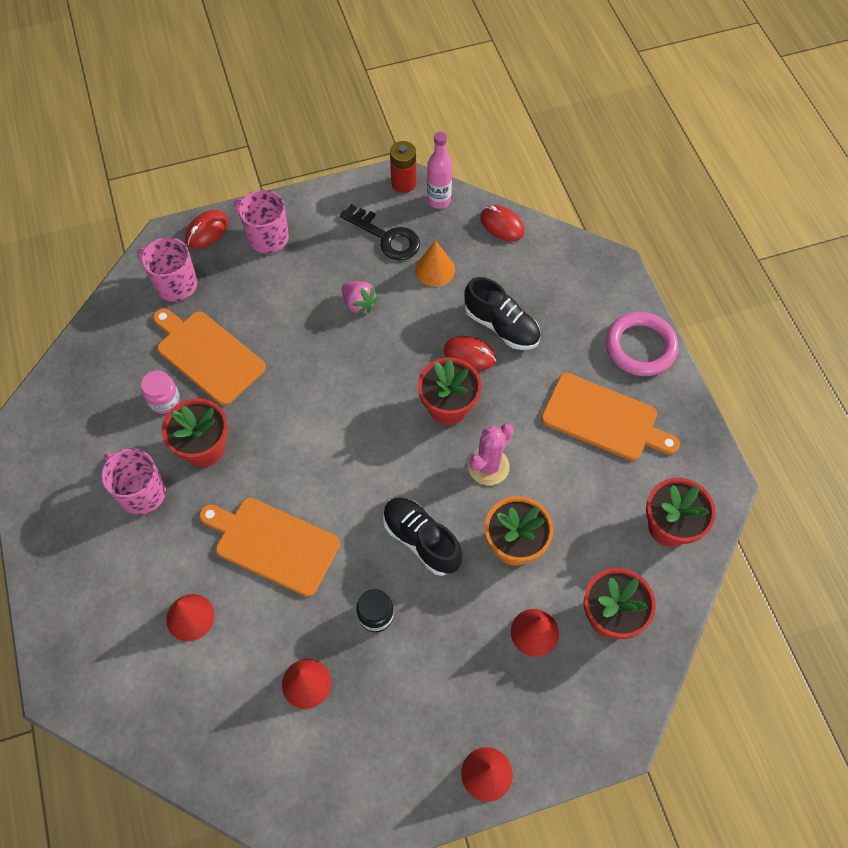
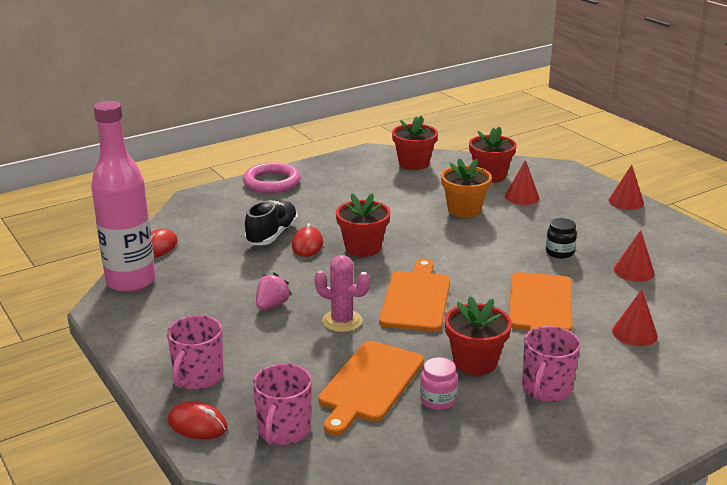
camera: 105 degrees left, 35 degrees down
(386, 237) = (184, 303): black key -> none
(403, 183) = (108, 304): red battery -> none
(421, 540) = (487, 243): black shoe -> none
(435, 269) = (219, 272): orange cone -> none
(439, 200) = (131, 281): pink bottle -> pink bottle, size x1.97
(488, 466) = (407, 225): pink cactus -> pink cactus (342, 321)
(604, 419) = (342, 189): orange cutting board -> orange cutting board (416, 298)

